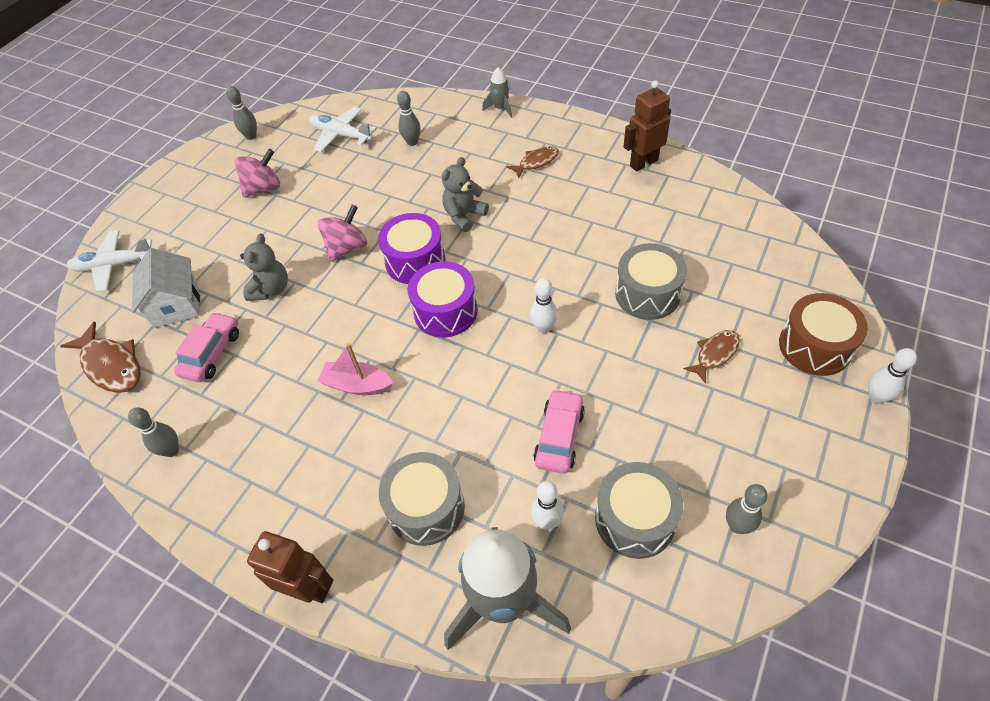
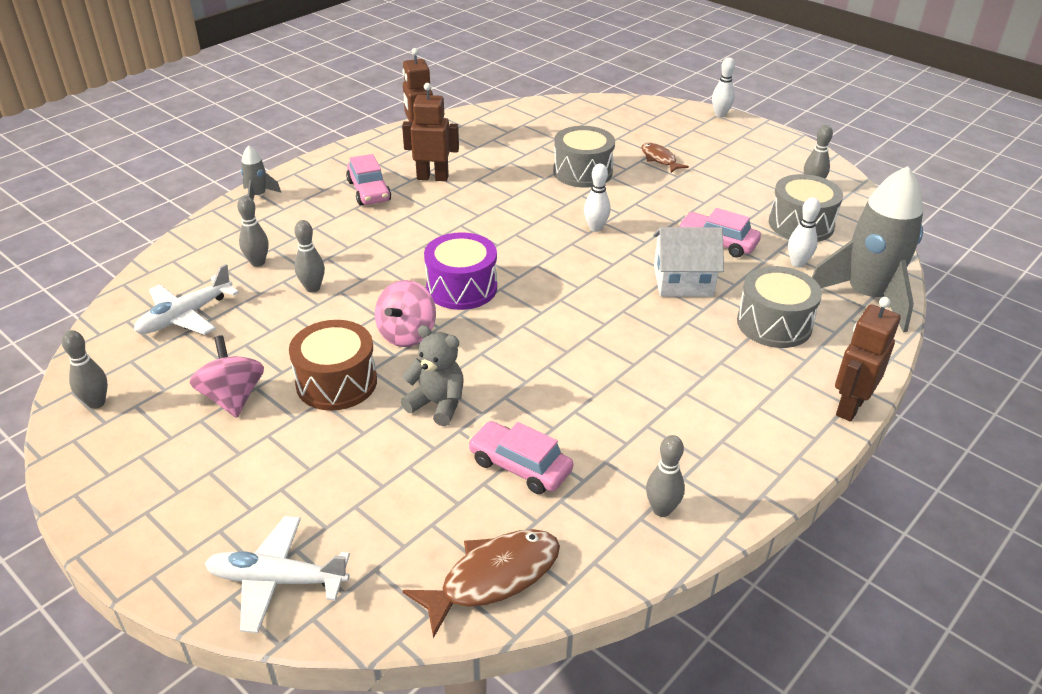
camera: 80 degrees left, 15 degrees down
(114, 265) = (276, 580): white plane -> white plane turned 90 degrees clockwise
(176, 304) = (410, 501): white house -> white house (683, 281)
(347, 248) = (407, 334): pink spinning top -> pink spinning top turned 120 degrees counterclockwise
(357, 385) = (618, 349): pink boat -> none
(390, 180) = (313, 288): none -> grey bowling pin
(445, 311) = (546, 279): purple drum -> none
(464, 216) = (415, 246): grey teddy bear -> none
(536, 162) = (369, 191): brown fish -> pink car
(579, 192) = (432, 177): none -> brown robot
(815, 346) = (668, 122): brown drum -> brown drum (336, 382)

